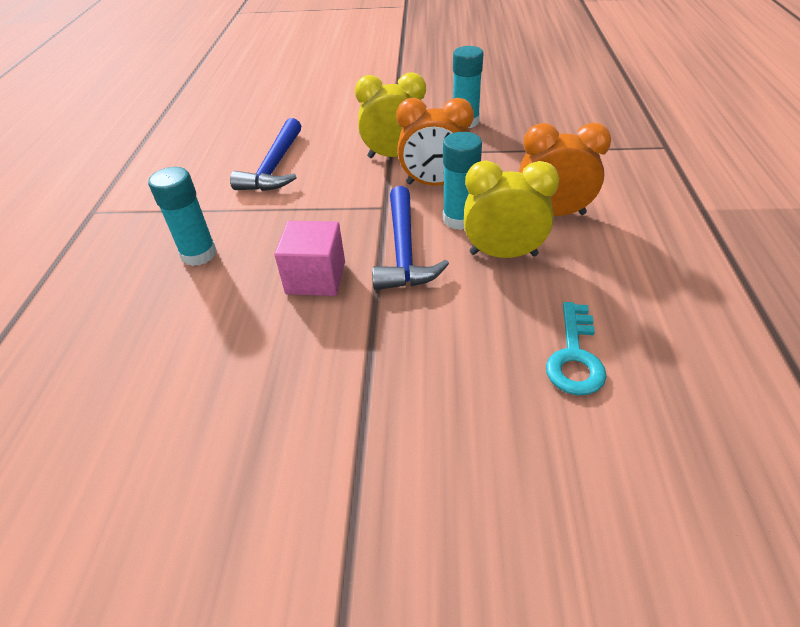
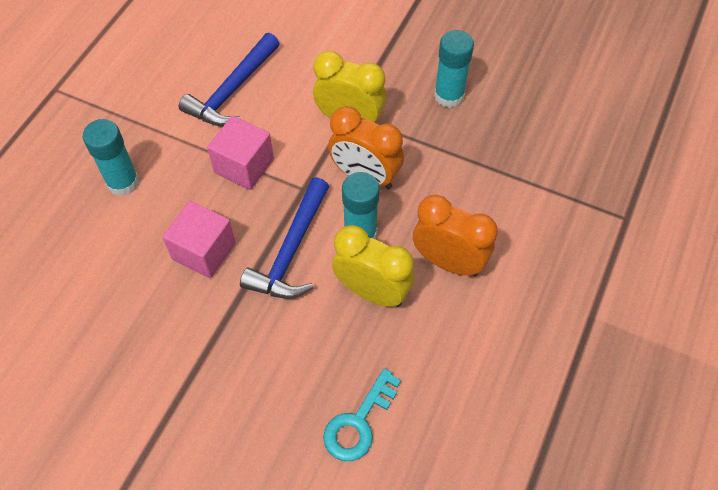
camera: 20 degrees right, 15 degrees up
(317, 208) = (244, 166): none -> pink cube

